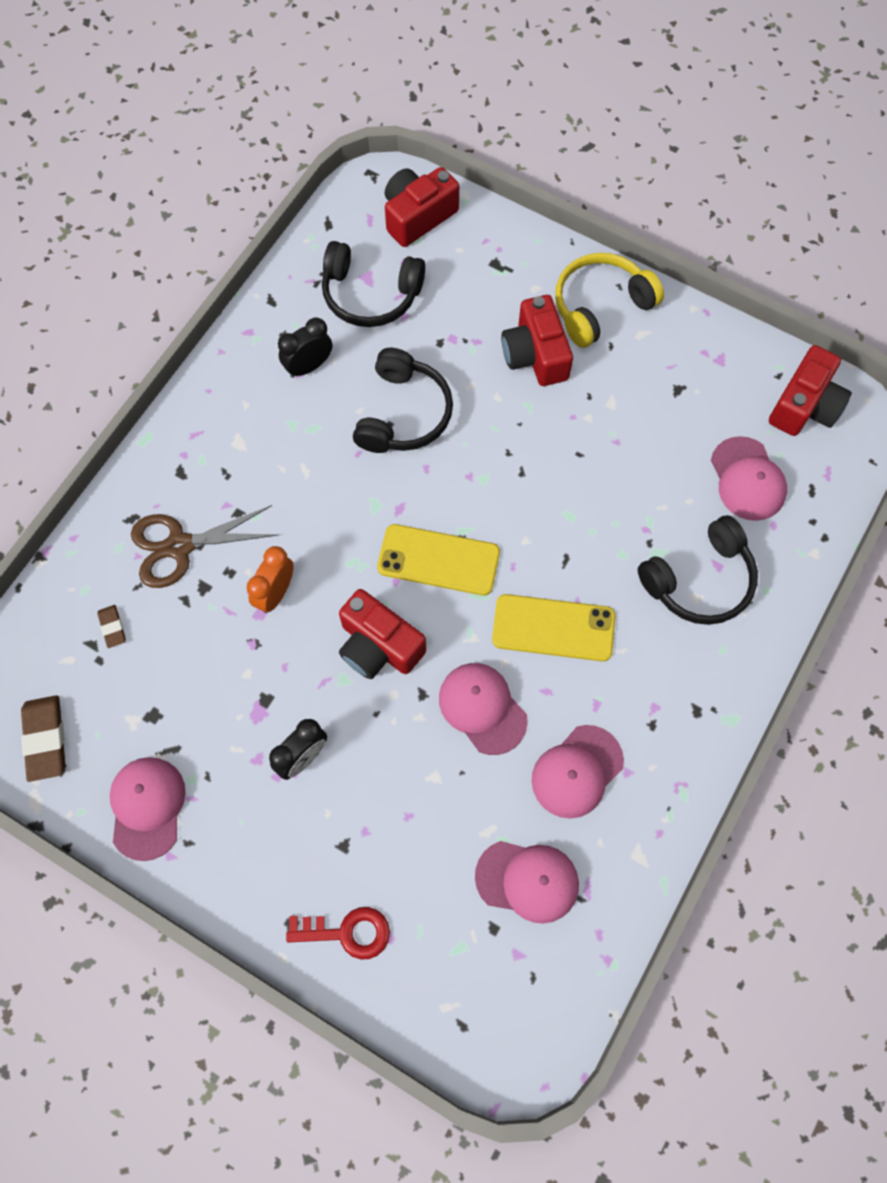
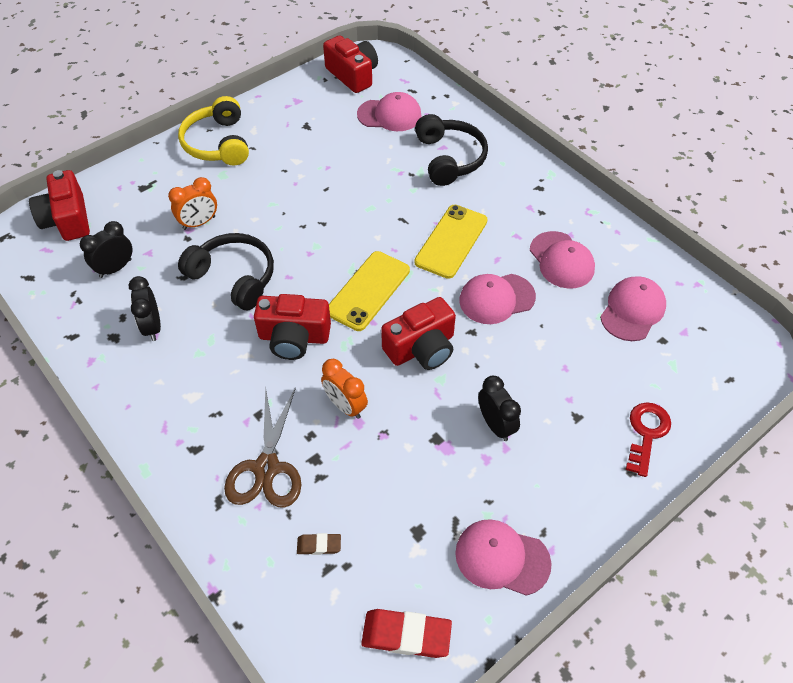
camera: 70 degrees left, 15 degrees down
(45, 739) = (406, 635): brown eraser -> red eraser
(370, 295) = (115, 268): black headphones -> black clock
(466, 344) = (199, 223): none -> orange clock
(535, 354) = (233, 188): red camera -> red camera (294, 337)

